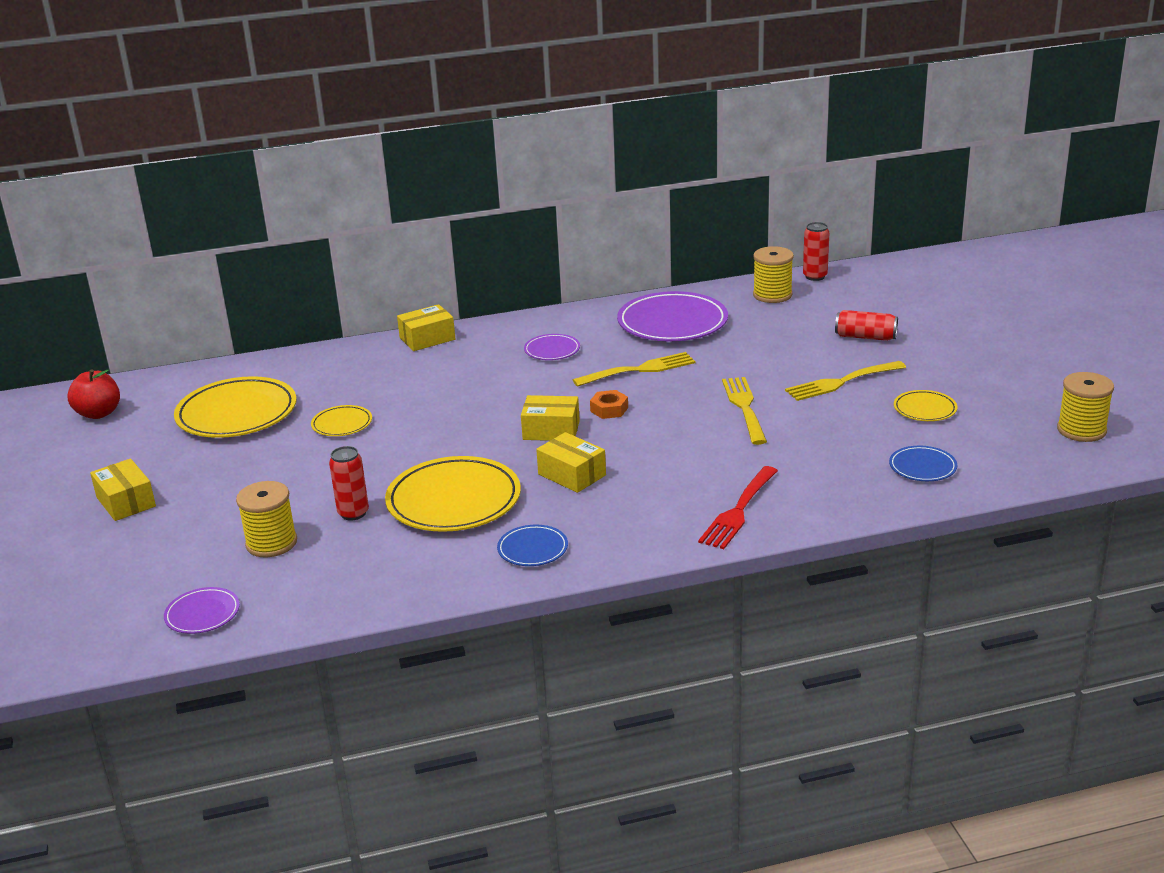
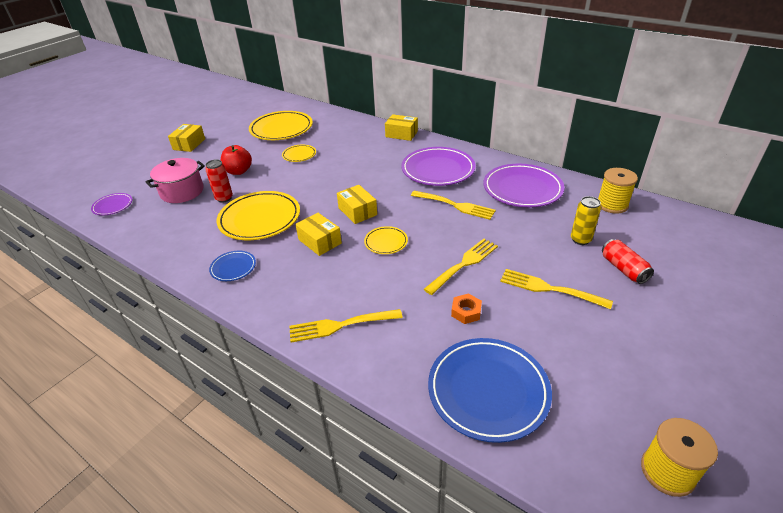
camera: 50 degrees right, 10 degrees up
(99, 413) = (251, 105): red apple -> red apple (238, 171)
(271, 543) = (182, 192): yellow spool -> pink pot
(552, 350) = (438, 170): purple plate -> purple plate, size x2.02
(572, 475) = (320, 241): yellow box -> yellow box turned 45 degrees counterclockwise
(609, 409) = (401, 218): orange nut -> orange nut (466, 312)
(738, 510) = (341, 325): red fork -> yellow fork
(798, 335) = (580, 240): none -> yellow can
(815, 276) = (663, 208): red can -> none
(922, 467) = (488, 391): blue plate -> blue plate, size x2.02
(925, 409) = (569, 349): yellow plate -> yellow plate (386, 242)

